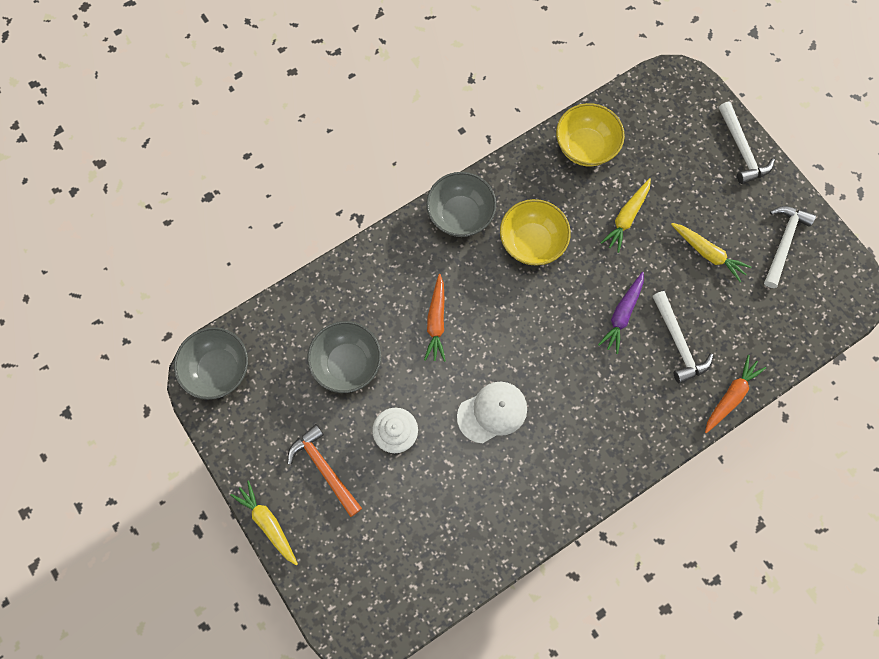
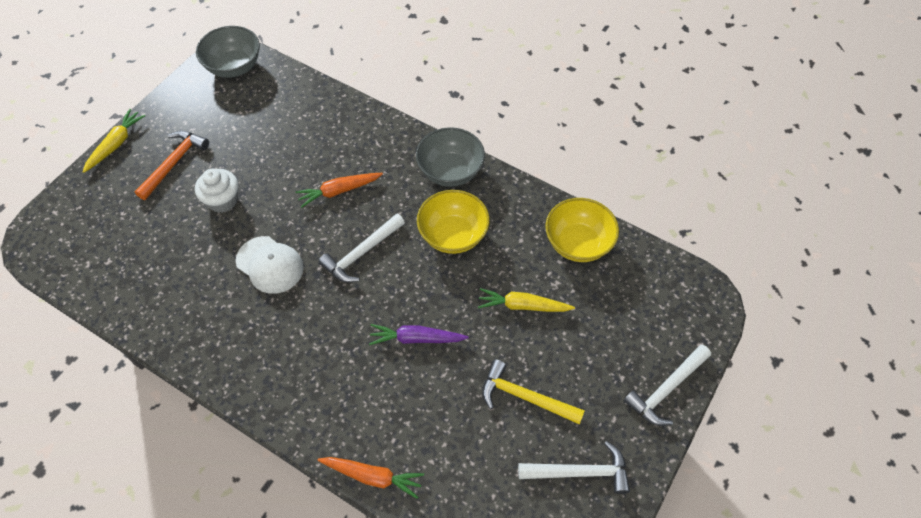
camera: 65 degrees right, 15 degrees down
(347, 363) = (273, 144): grey bowl -> none
(678, 343) = (410, 402): white hammer -> white hammer (361, 253)
(707, 253) = (525, 397): yellow carrot -> yellow hammer

